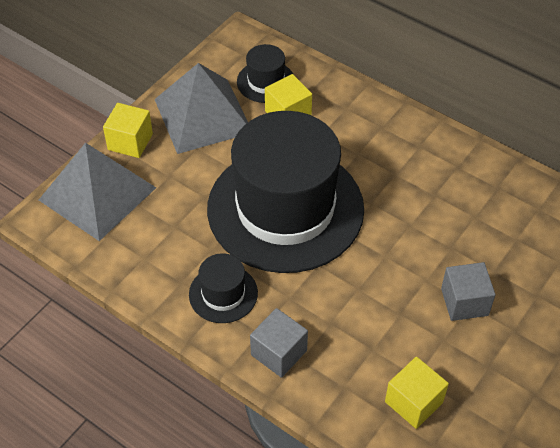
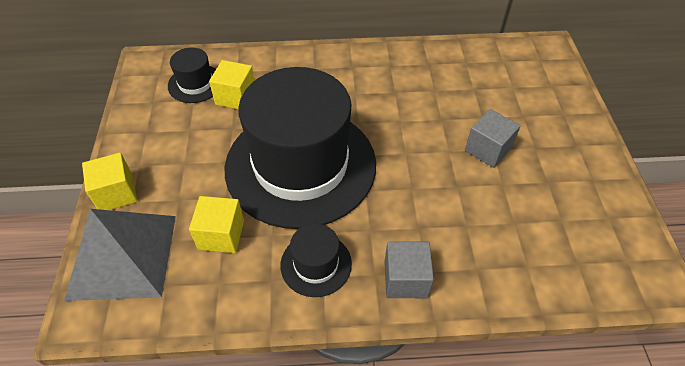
camera: 40 degrees left, 0 degrees up
(203, 115) = (165, 136): grey pyramid -> none
(413, 402) = (532, 243): yellow cube -> yellow cube (221, 235)

